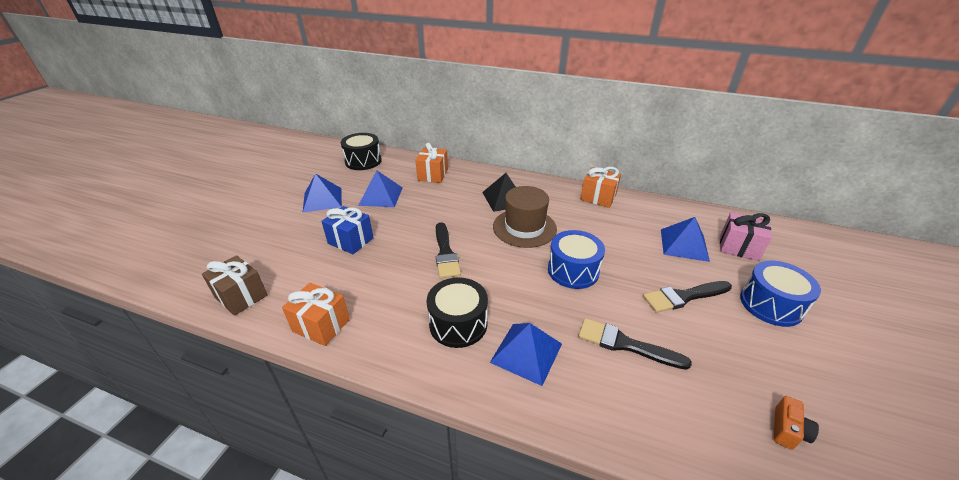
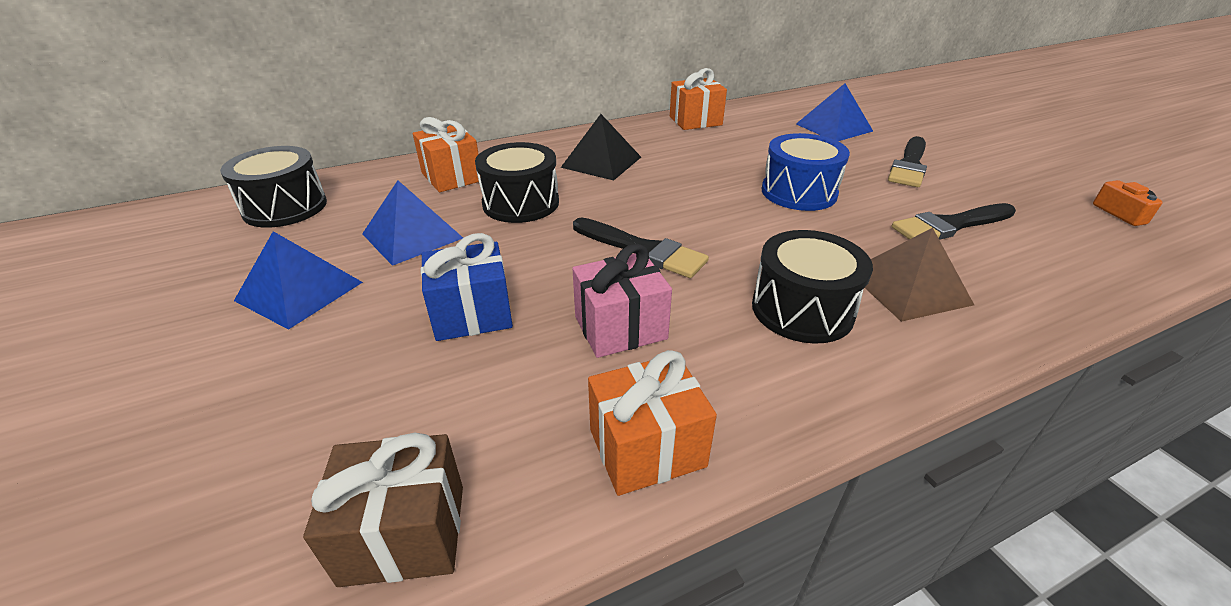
camera: 45 degrees left, 0 degrees up
(437, 202) = (521, 203): none -> black drum
(524, 227) = (679, 179): brown hat -> none
(526, 353) = (908, 287): blue pyramid -> brown pyramid
(738, 247) = (869, 112): pink gift -> pink gift (620, 327)
(770, 305) = (960, 140): blue drum -> none

